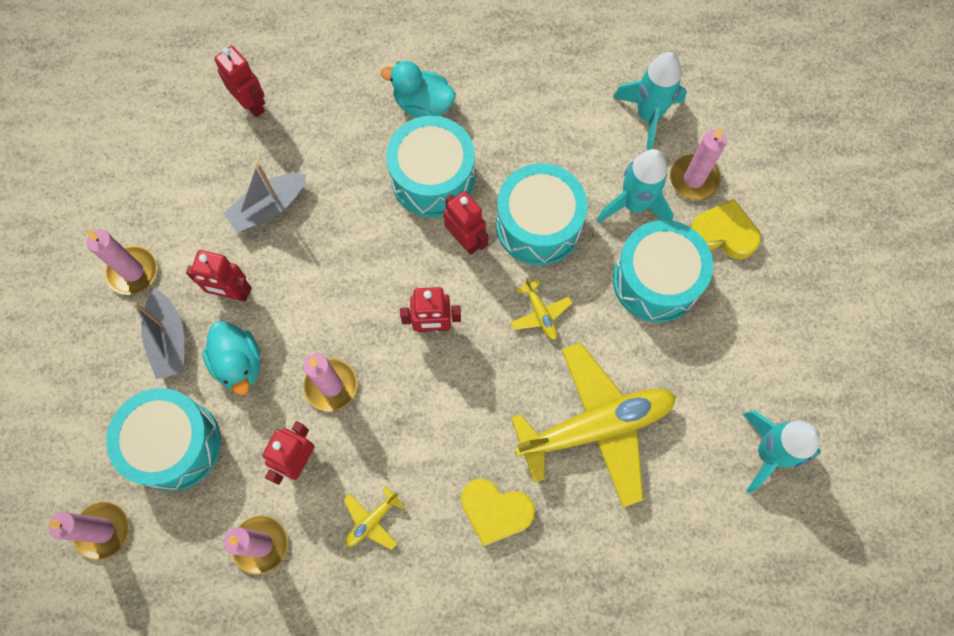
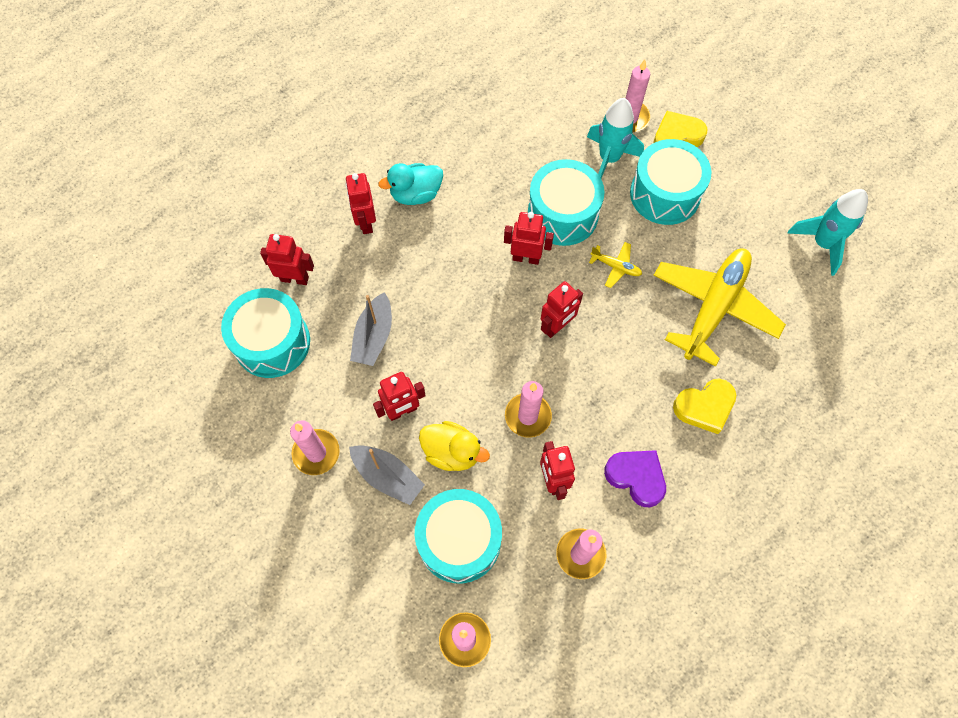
camera: 40 degrees left, 5 degrees down
(239, 363) = (452, 452): turquoise duck -> yellow duck
(356, 98) = (365, 222): none -> red robot
(372, 521) = (636, 477): yellow plane -> purple heart
(433, 178) = (467, 235): turquoise drum -> turquoise drum (272, 342)
(648, 116) = (566, 100): turquoise rocket -> none

